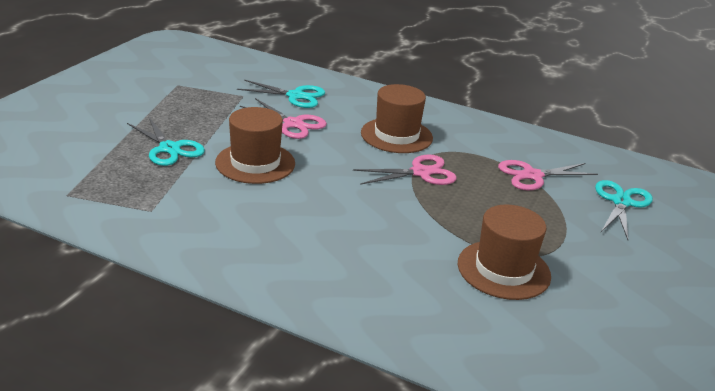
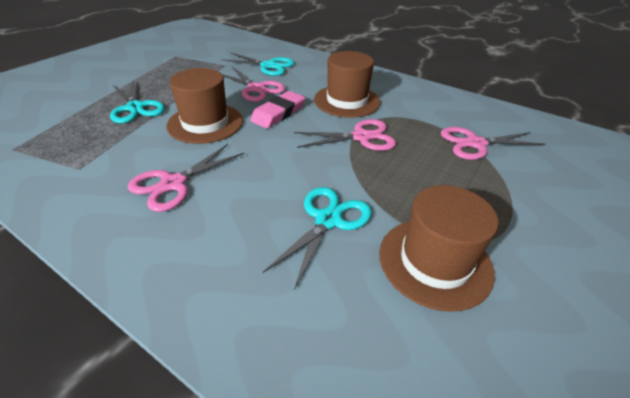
camera: 10 degrees right, 10 degrees up
(253, 220) = (173, 183): none -> pink scissors
(328, 151) = (278, 113): none -> pink eraser
(621, 202) = (574, 177): turquoise scissors -> turquoise scissors (328, 220)

